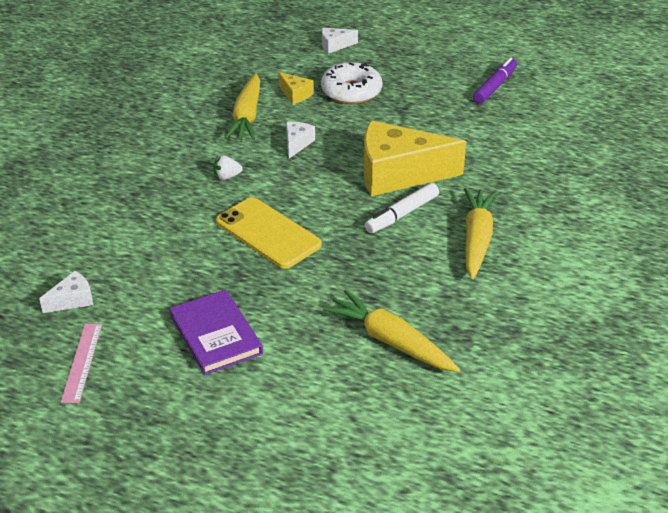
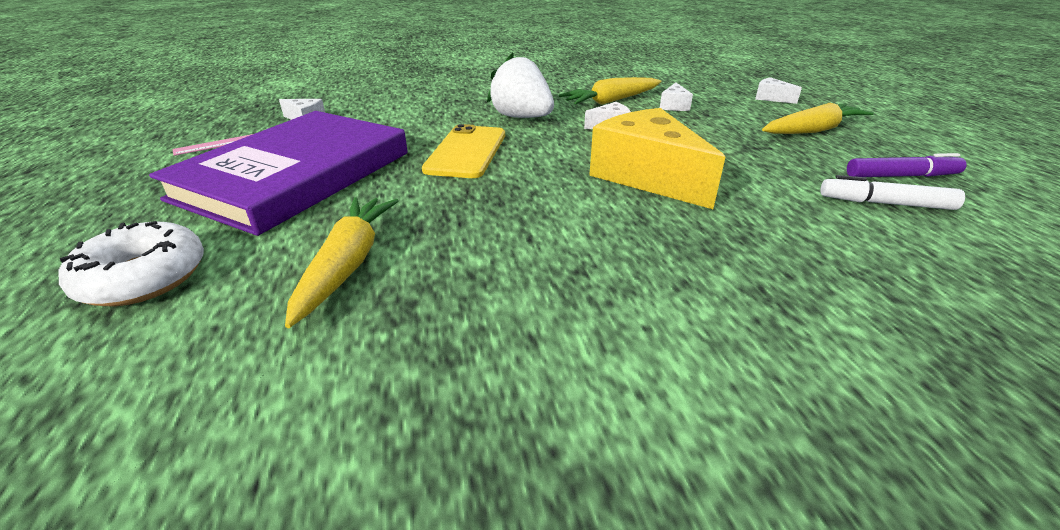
camera: 55 degrees right, 5 degrees down
(216, 335) = (295, 175): purple book -> purple book, size x2.01
(227, 177) = (522, 117): white strawberry -> white strawberry, size x2.39
(295, 94) = (674, 106): yellow cheese -> white cheese
(351, 91) = (725, 121): white donut -> white donut (143, 277)
(402, 214) = (584, 199): white marker -> white marker (885, 203)
(476, 239) = (608, 258): yellow carrot -> yellow carrot (813, 130)

